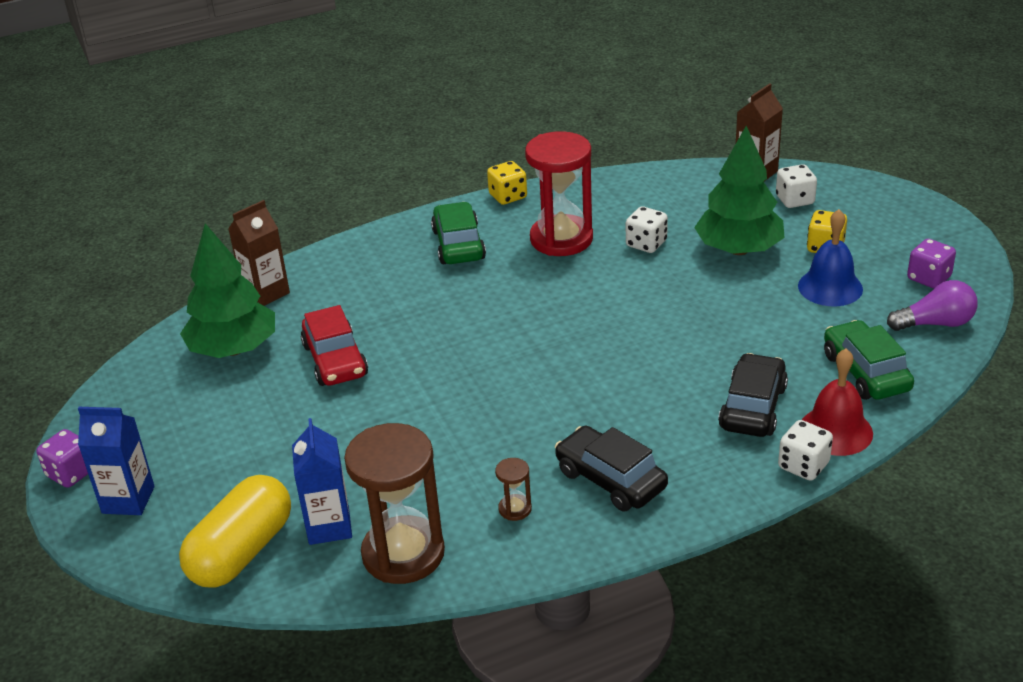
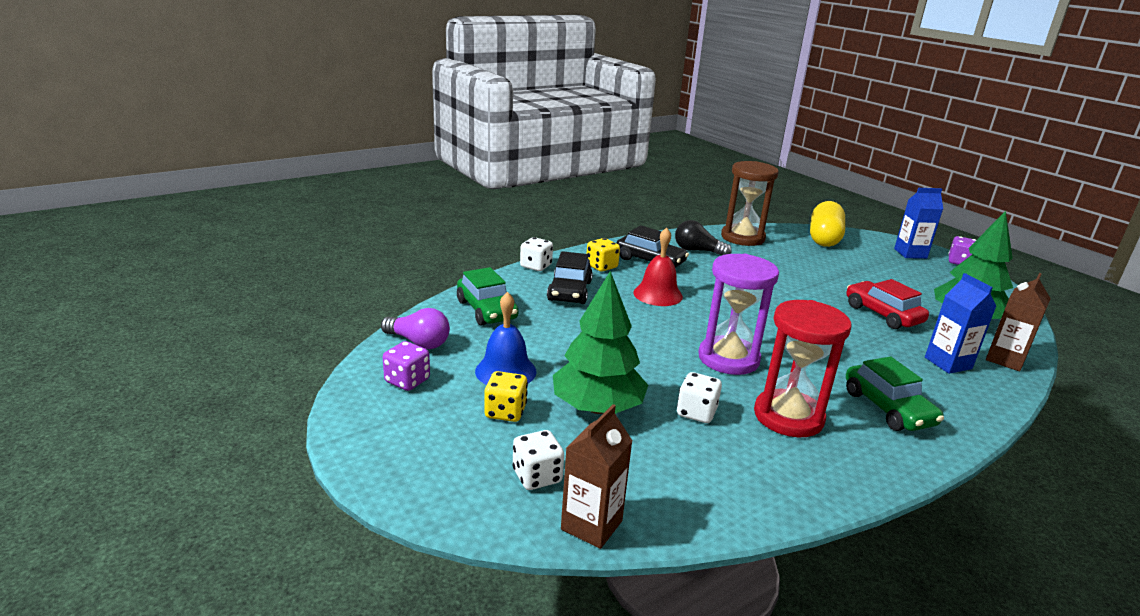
camera: 165 degrees right, 10 degrees down
(329, 526) = (790, 245): blue carton -> blue carton (948, 363)
(508, 196) = (894, 474): yellow dice -> yellow dice (601, 266)
(515, 509) = (697, 251): brown hourglass -> black light bulb
(583, 298) = (728, 358): none -> purple hourglass
(835, 431) = (514, 280): red bell -> red bell (658, 294)
(935, 323) = (418, 342): purple light bulb -> purple light bulb turned 135 degrees counterclockwise

